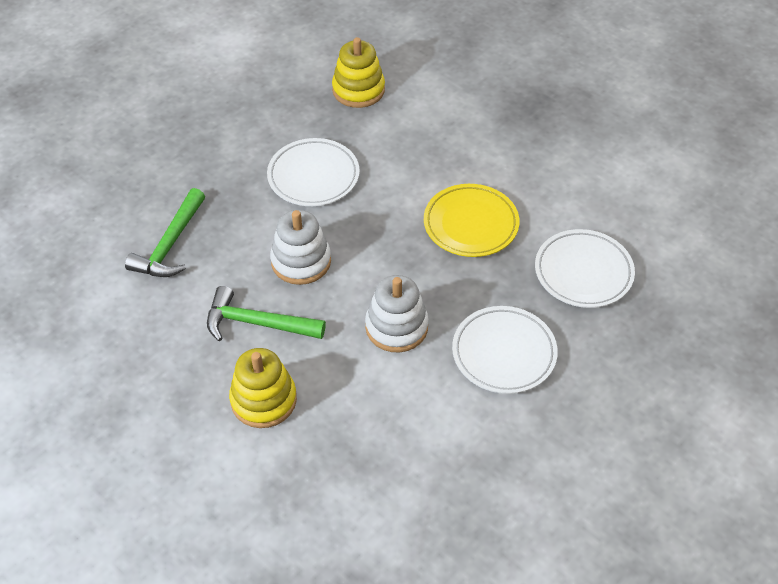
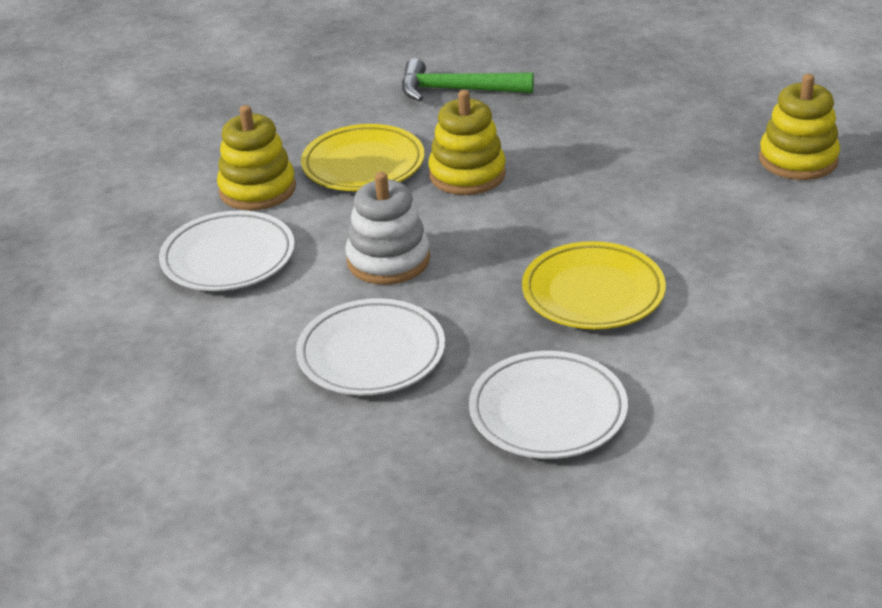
camera: 80 degrees right, 15 degrees down
(257, 323) = (363, 165): green hammer -> yellow plate
(301, 261) = (467, 174): white stacking toy -> yellow stacking toy
(313, 176) = (613, 156): white plate -> white plate (228, 258)

